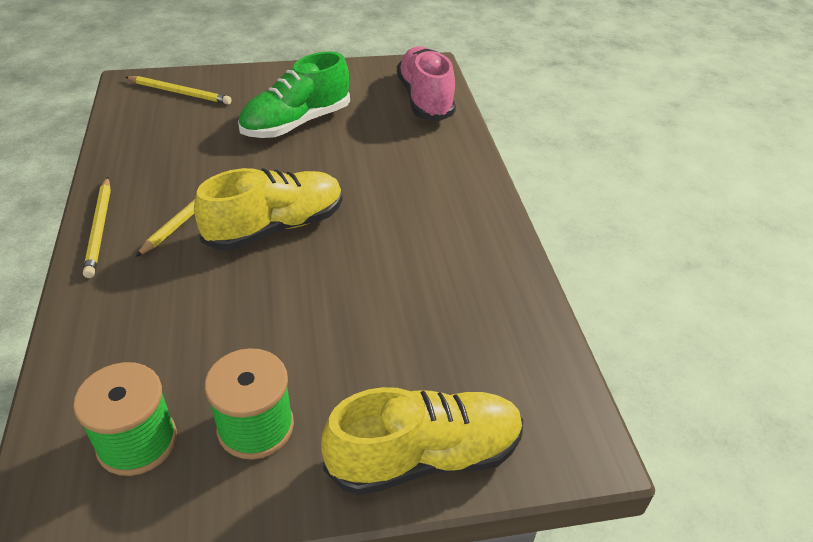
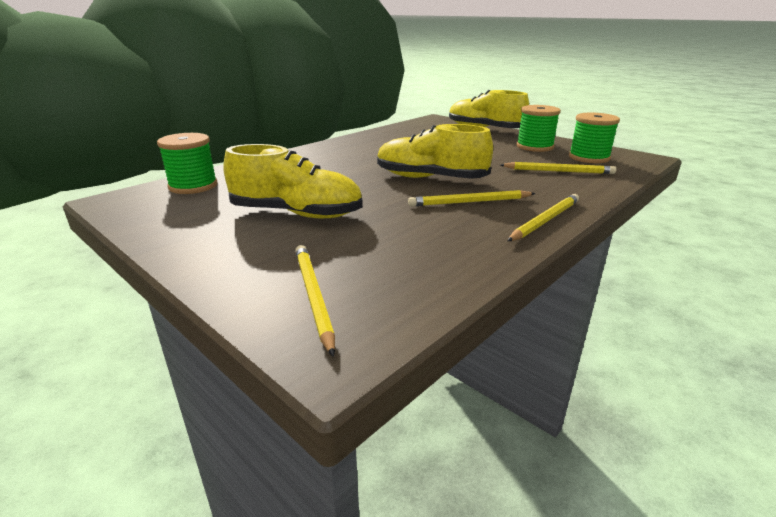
camera: 125 degrees left, 15 degrees down
(152, 349) = (558, 171): none -> yellow pencil
(296, 123) = (297, 213): green shoe -> yellow shoe
(425, 99) = (193, 186): pink shoe -> green spool

